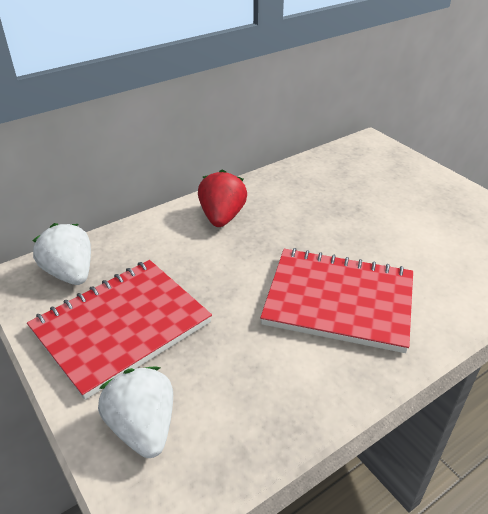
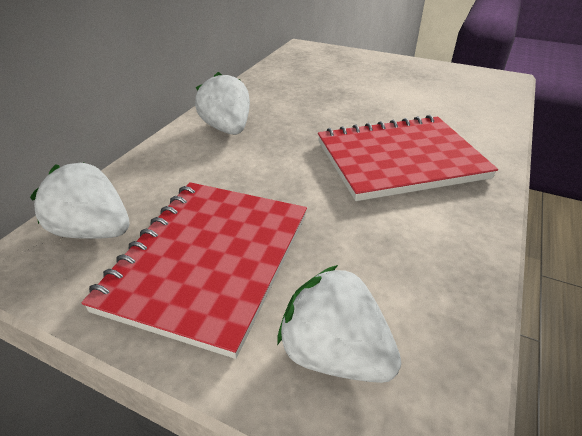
camera: 30 degrees left, 0 degrees up
(222, 217) = (227, 129): red strawberry -> white strawberry

